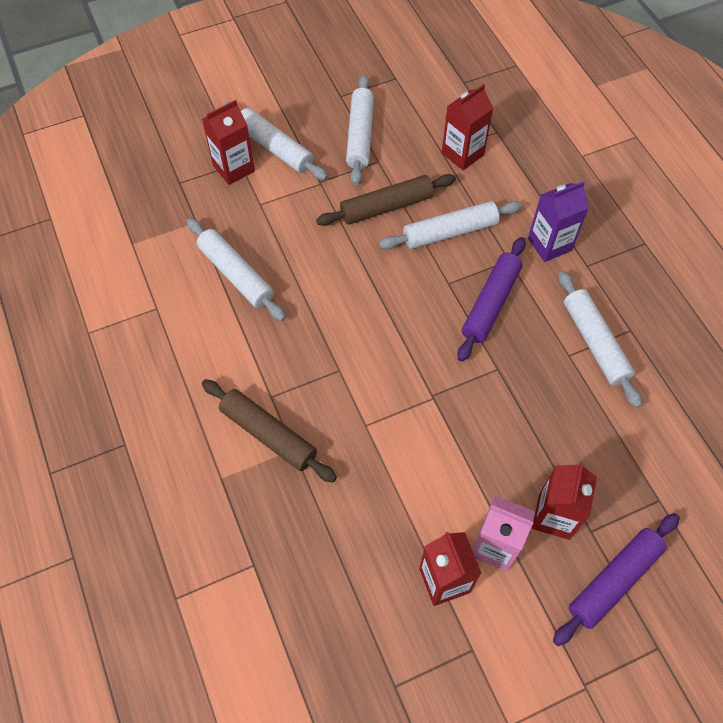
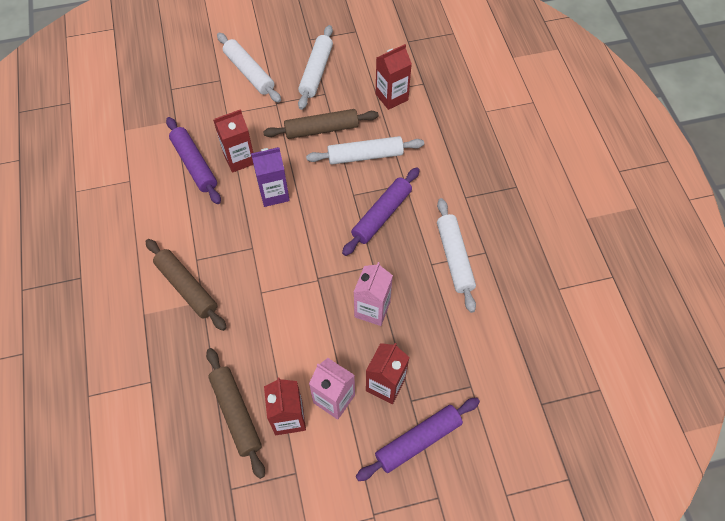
camera: 10 degrees right, 0 degrees up
(234, 168) = (214, 84): red carton -> red carton (239, 159)
(236, 275) = (194, 164): white rolling pin -> purple rolling pin
(376, 586) = (236, 413): none -> brown rolling pin
(511, 424) = (372, 309): none -> pink carton
(549, 244) = (440, 176): purple carton -> purple carton (274, 193)

